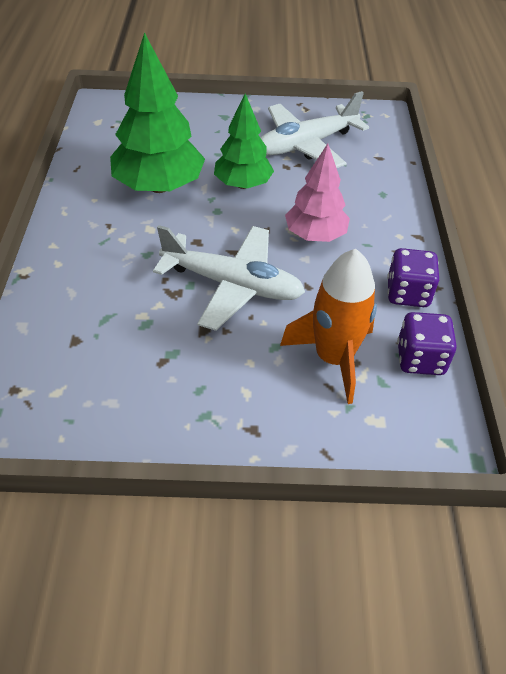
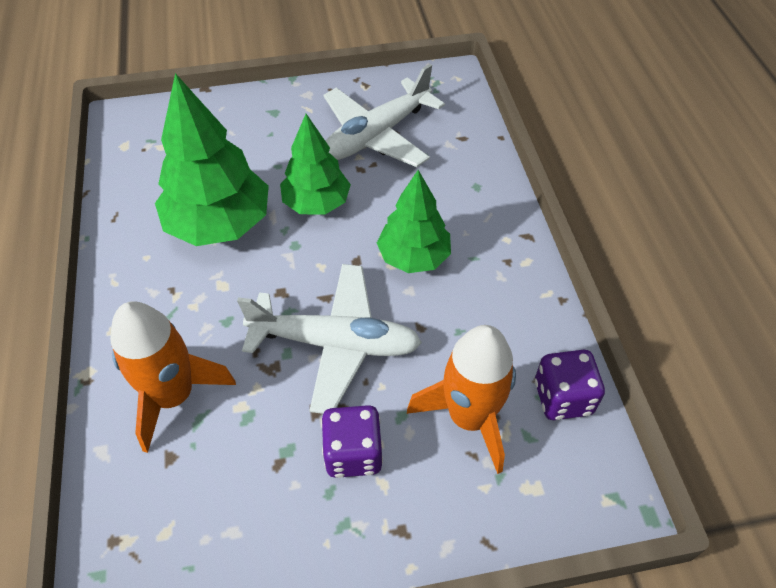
camera: 10 degrees left, 5 degrees up
(90, 298) = (173, 396): none -> orange rocket
(315, 235) = (414, 257): pink tree -> green tree
(407, 293) = (531, 314): purple dice -> purple dice (353, 453)

